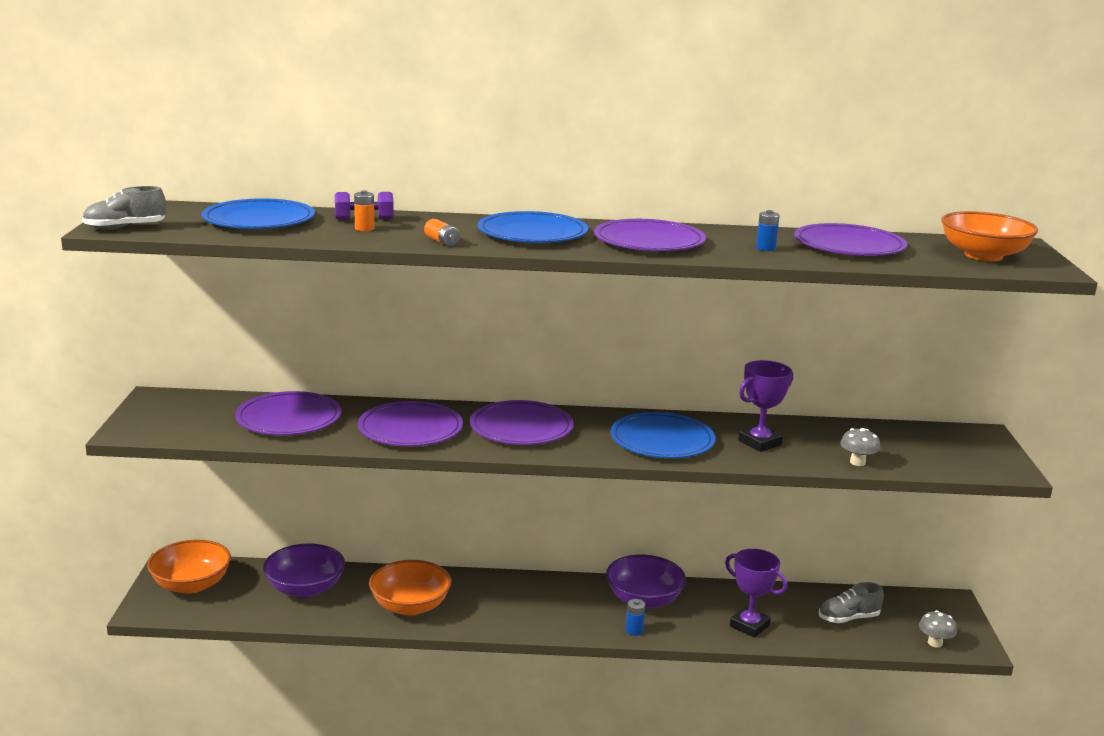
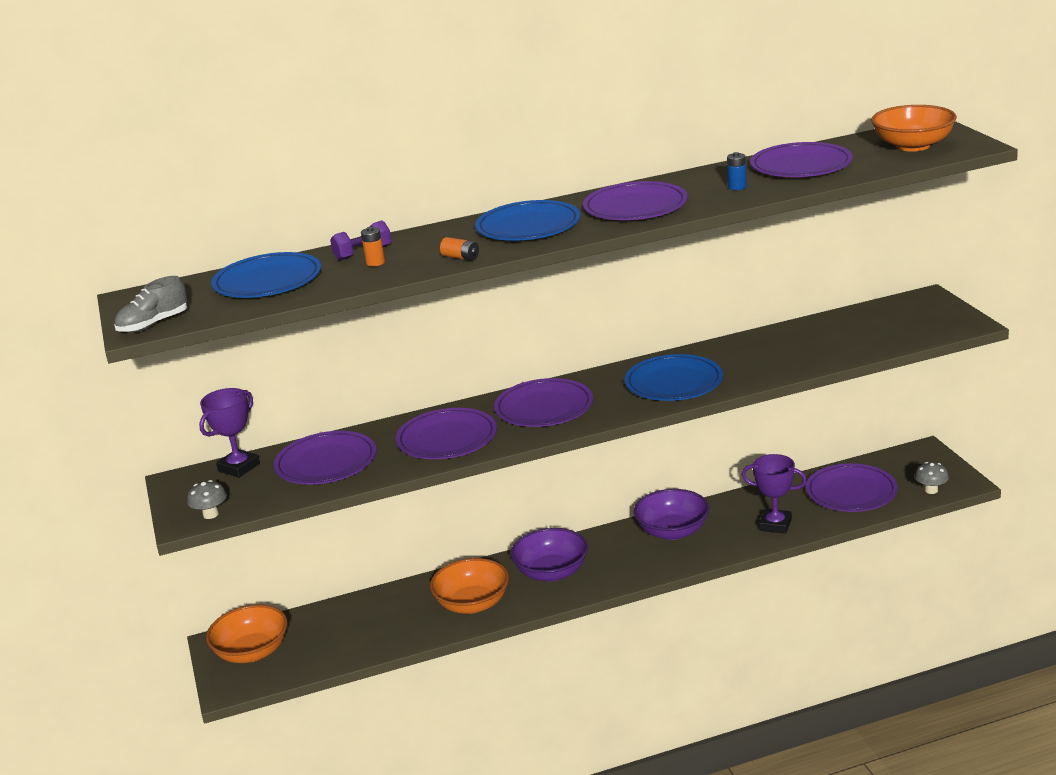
camera: 15 degrees left, 5 degrees up
(305, 589) = (363, 620): purple bowl -> purple bowl (552, 572)
(634, 630) = (682, 560): blue battery -> none
(759, 443) = (755, 360): purple trophy -> purple trophy (239, 467)
(848, 618) = (851, 492): grey shoe -> purple plate
(857, 462) = (846, 353): grey mushroom -> grey mushroom (211, 514)

